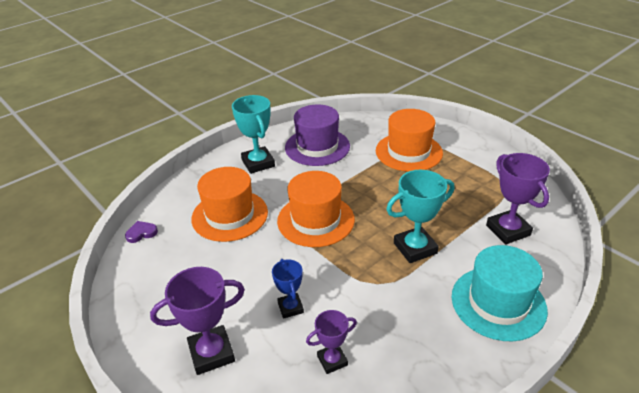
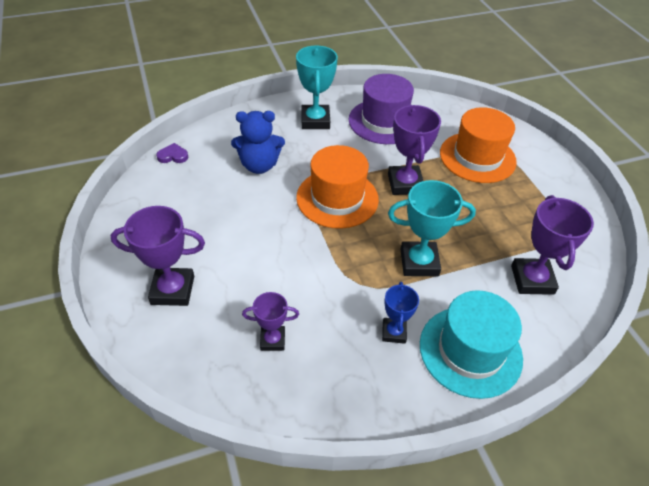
camera: 20 degrees right, 10 degrees up
(230, 215) = (259, 165): orange hat -> blue teddy bear
(290, 308) = (264, 275): blue trophy -> blue trophy (394, 332)
(365, 190) = (405, 184): none -> purple trophy

